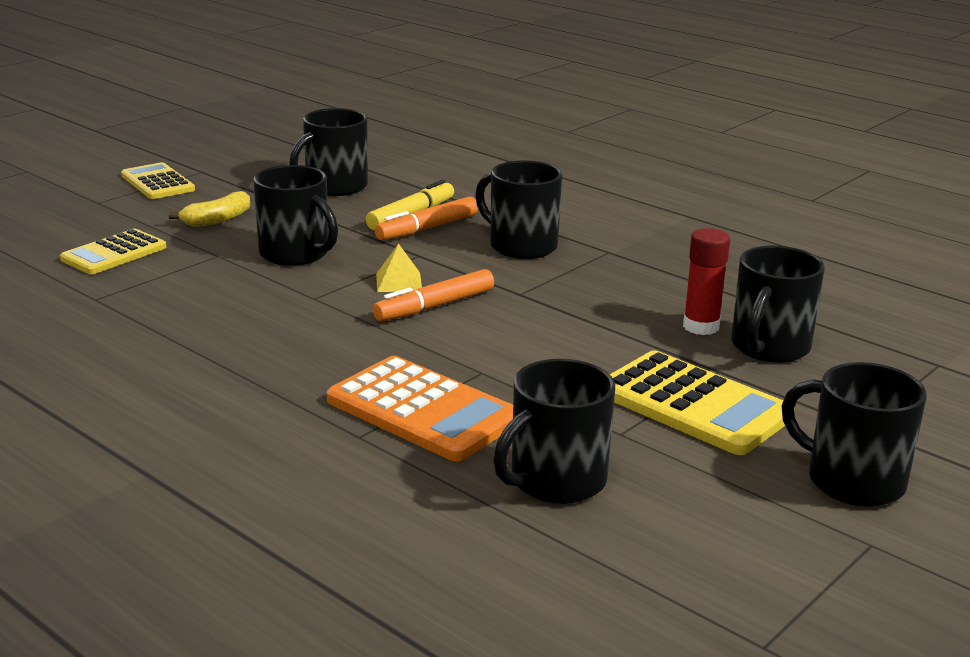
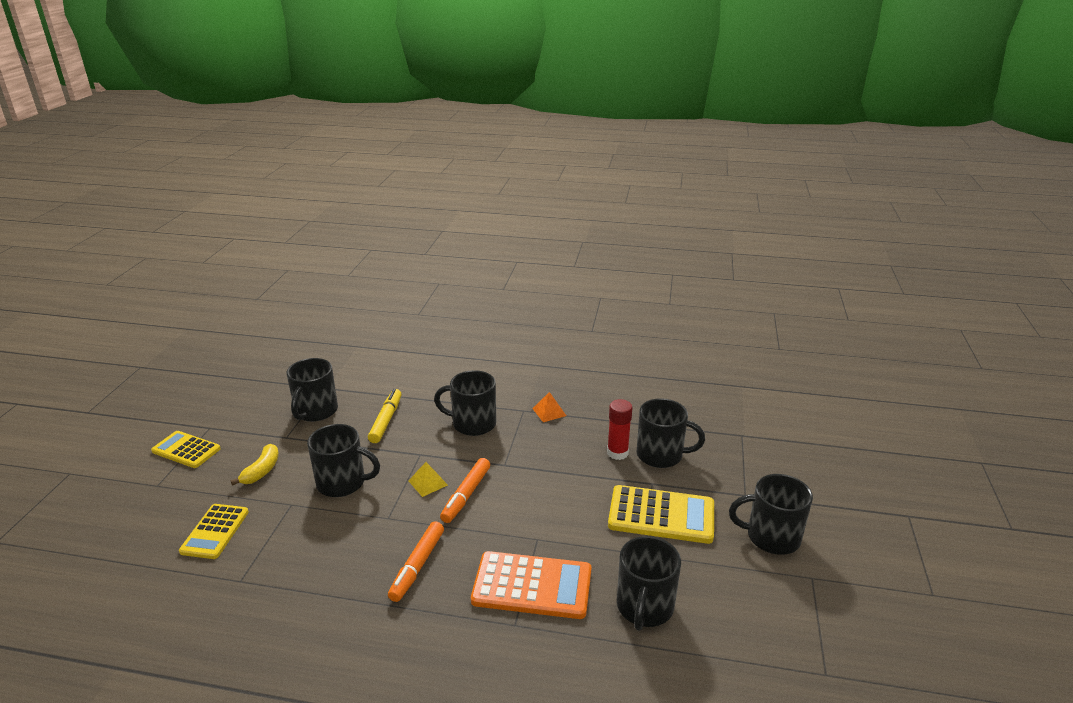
camera: 30 degrees left, 5 degrees up
(428, 228) = (406, 428): orange marker -> orange marker (418, 565)
(644, 262) = (549, 412): none -> orange pyramid
(769, 347) = (661, 455): black mug -> black mug turned 75 degrees counterclockwise

